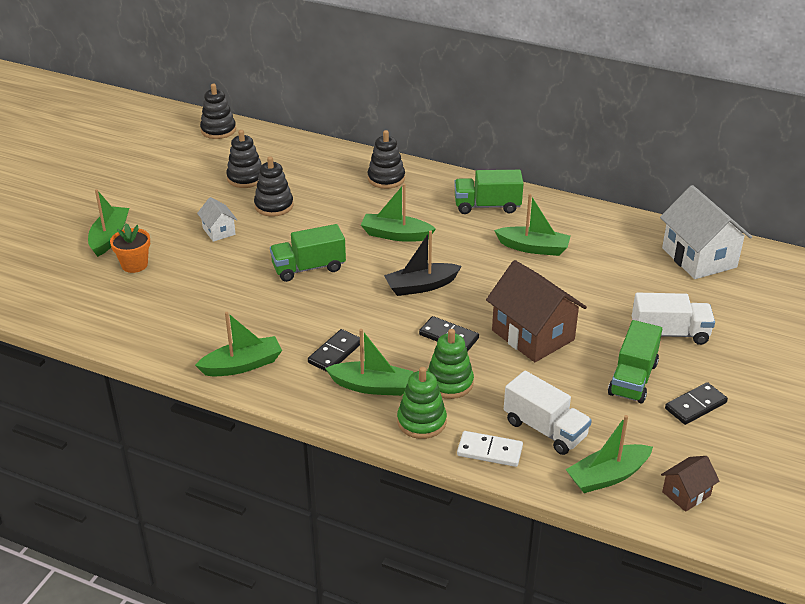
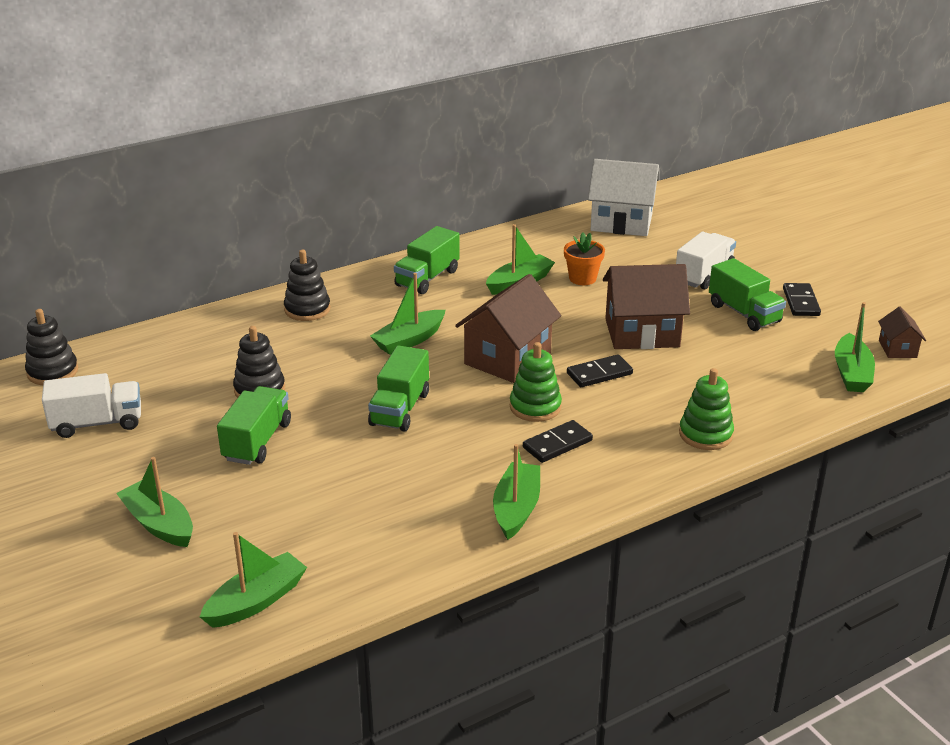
camera: 55 degrees left, 5 degrees down
(134, 265) = (242, 523): orange flower pot -> orange flower pot (582, 278)
(219, 231) = (257, 441): white house -> green truck
(245, 178) = (179, 388): black stacking toy -> none
(335, 353) = (557, 444): black domino -> black domino turned 75 degrees clockwise
(372, 386) = (629, 442): green boat -> green boat (256, 601)
(421, 286) = (508, 358): black boat -> brown house
(449, 383) = (665, 399): green stacking toy -> green stacking toy (535, 407)
(489, 451) = (776, 415): white domino -> none
(545, 429) = (770, 378): white truck -> white truck (97, 423)

